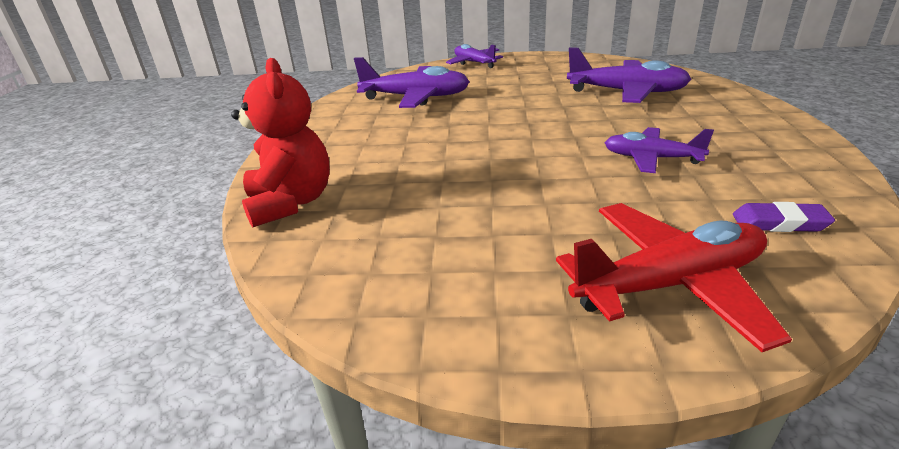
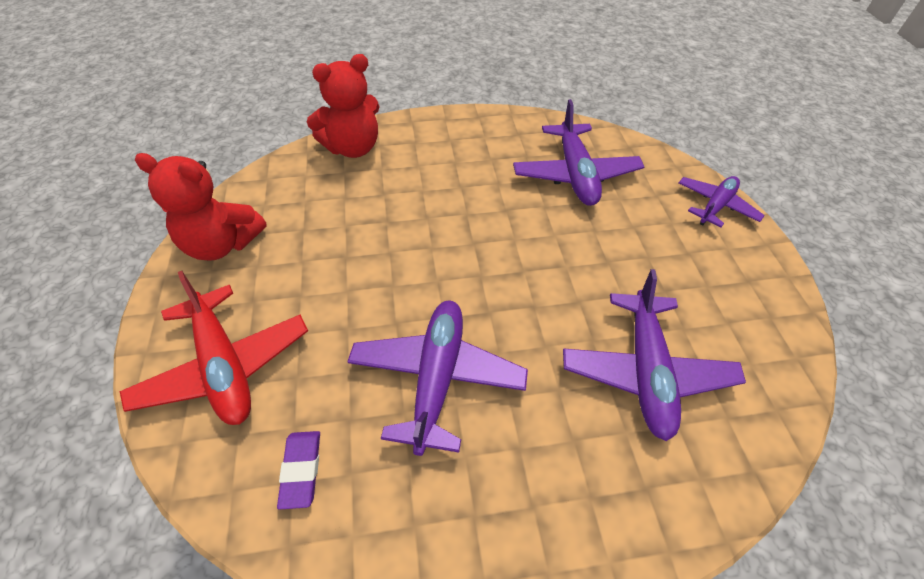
camera: 75 degrees right, 20 degrees up
(442, 308) = (222, 244): none -> red teddy bear
(651, 158) = (437, 378): purple plane -> purple plane, size x1.58

